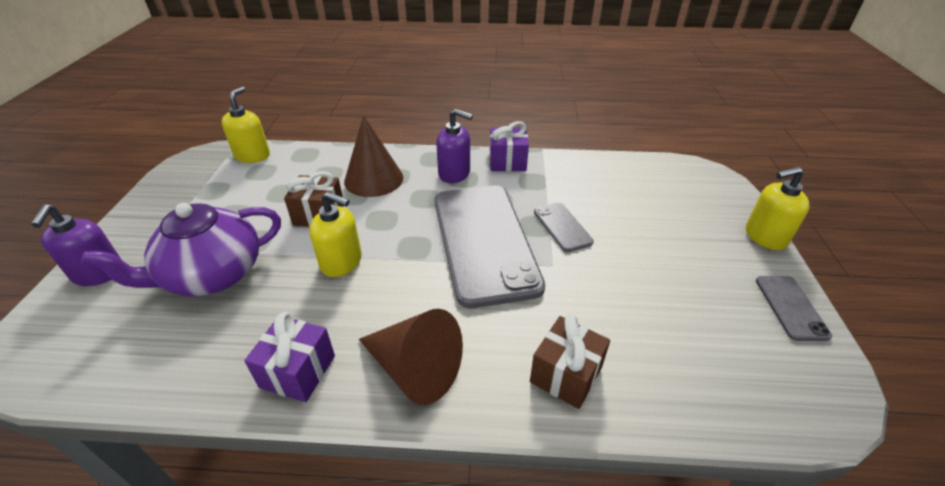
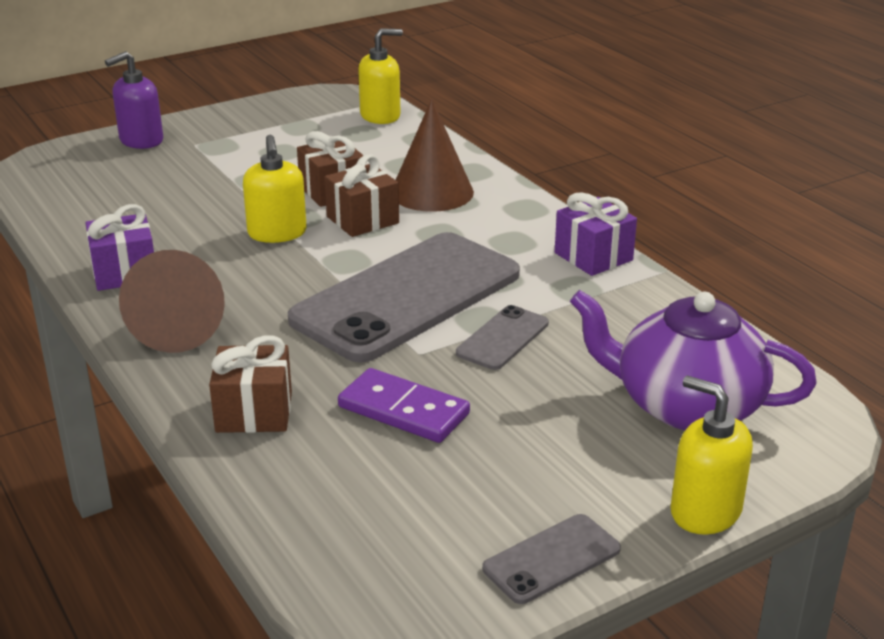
camera: 55 degrees right, 10 degrees down
(212, 275) = (191, 184): purple teapot -> purple teapot (686, 405)
(372, 218) = (362, 220): none -> brown gift
(454, 174) = (513, 233): purple soap dispenser -> none
(611, 299) = (403, 410): none -> purple domino

